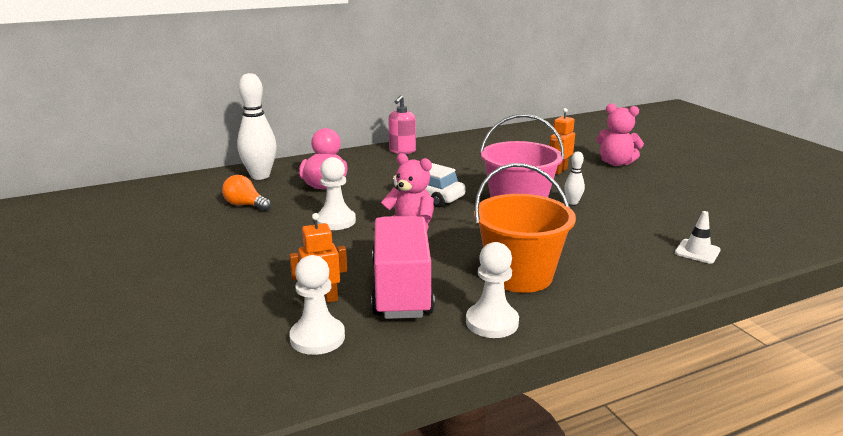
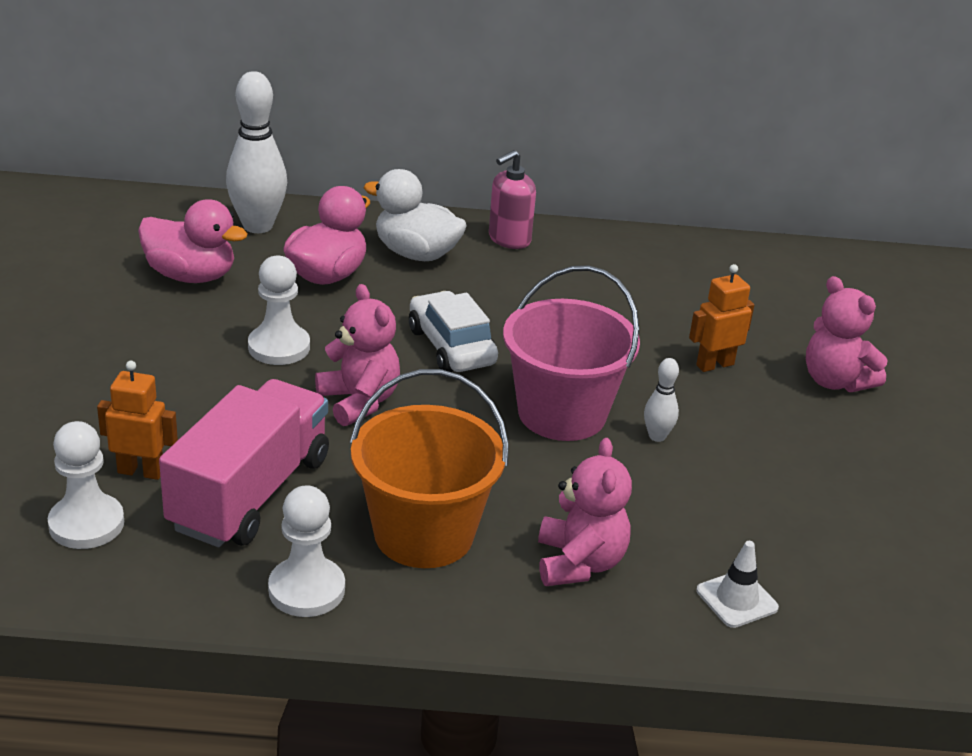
camera: 25 degrees right, 10 degrees up
(245, 205) = (191, 276): orange light bulb -> pink duck
(362, 167) = (416, 254): none -> white duck
(610, 262) = (579, 563): none -> pink teddy bear

